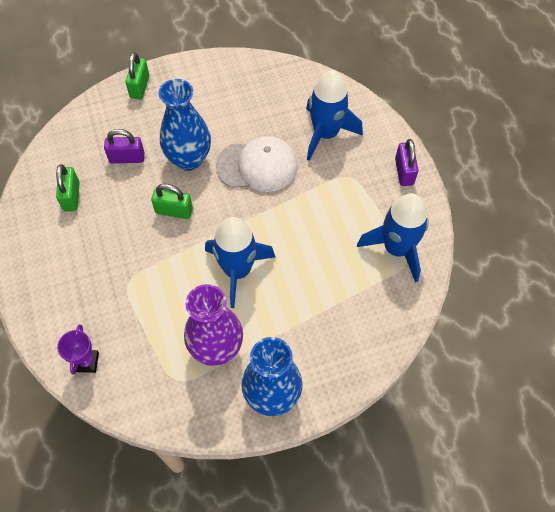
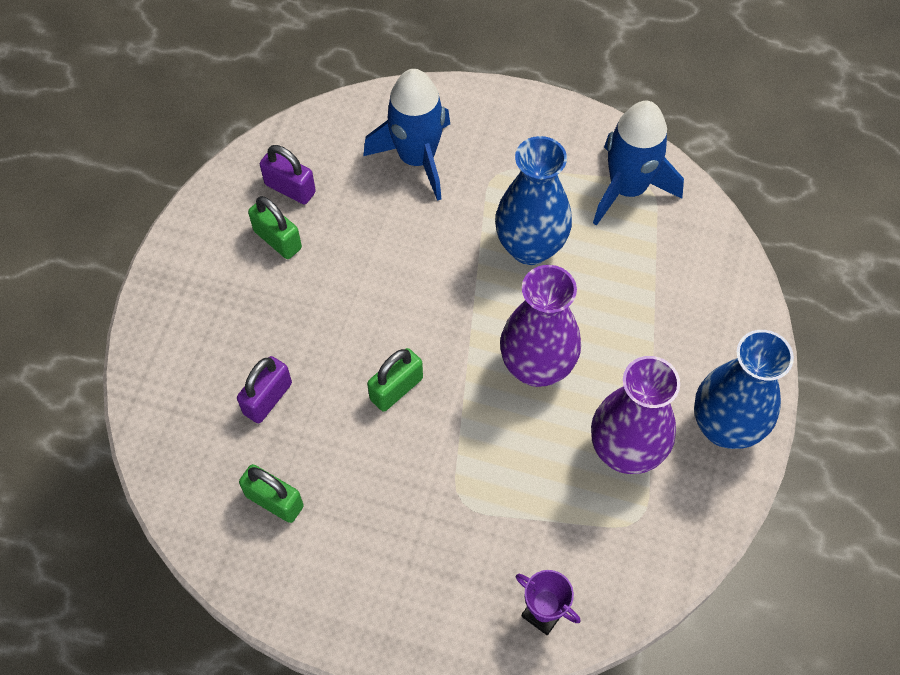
camera: 55 degrees left, 0 degrees up
(139, 87) = (162, 319): green padlock -> green padlock (277, 240)
(189, 159) = (331, 327): blue vase -> blue vase (530, 247)
(237, 270) = (536, 367): blue rocket -> purple vase
(257, 166) = (404, 257): white cap -> none
(404, 172) = (533, 116): purple padlock -> purple padlock (290, 188)

